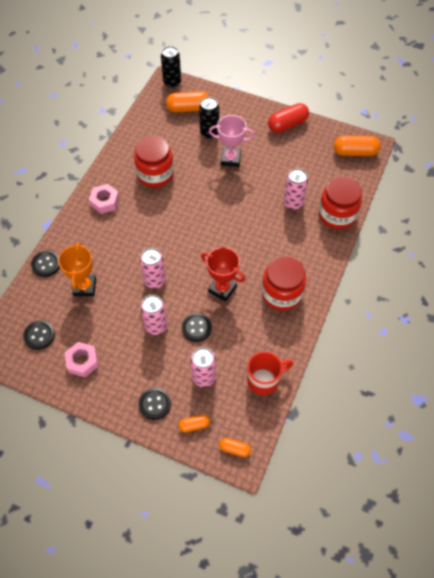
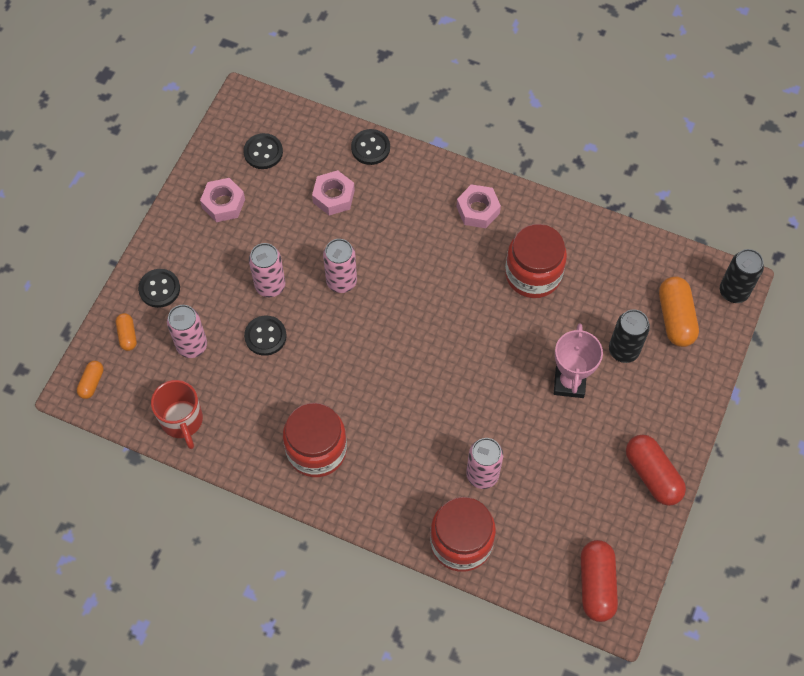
camera: 90 degrees right, 5 degrees up
(84, 287) = (333, 196): orange trophy -> pink nut
(222, 289) = (326, 369): red trophy -> none
(355, 152) = (596, 584): orange capsule -> red capsule

